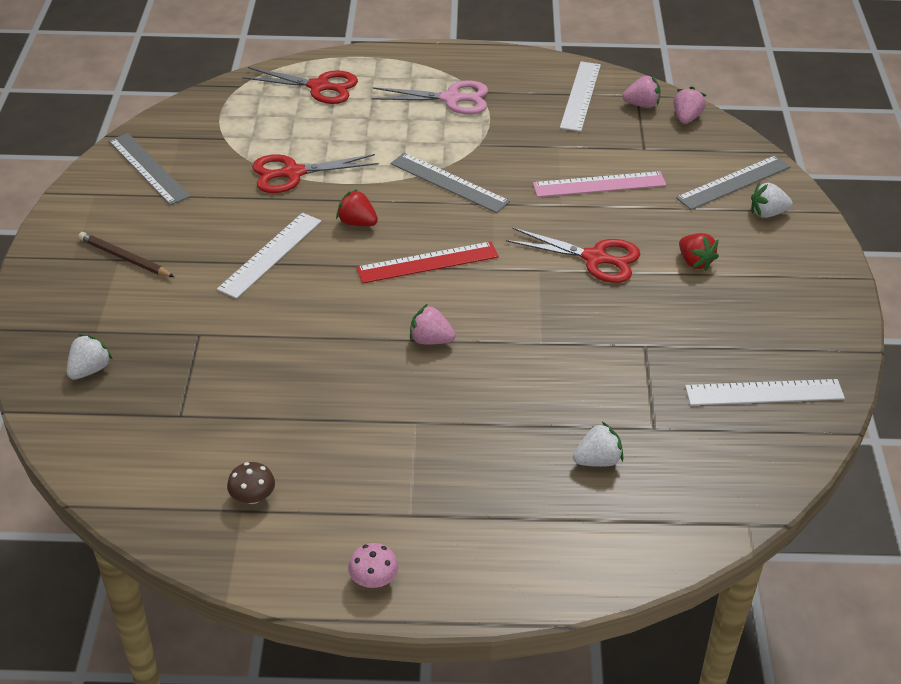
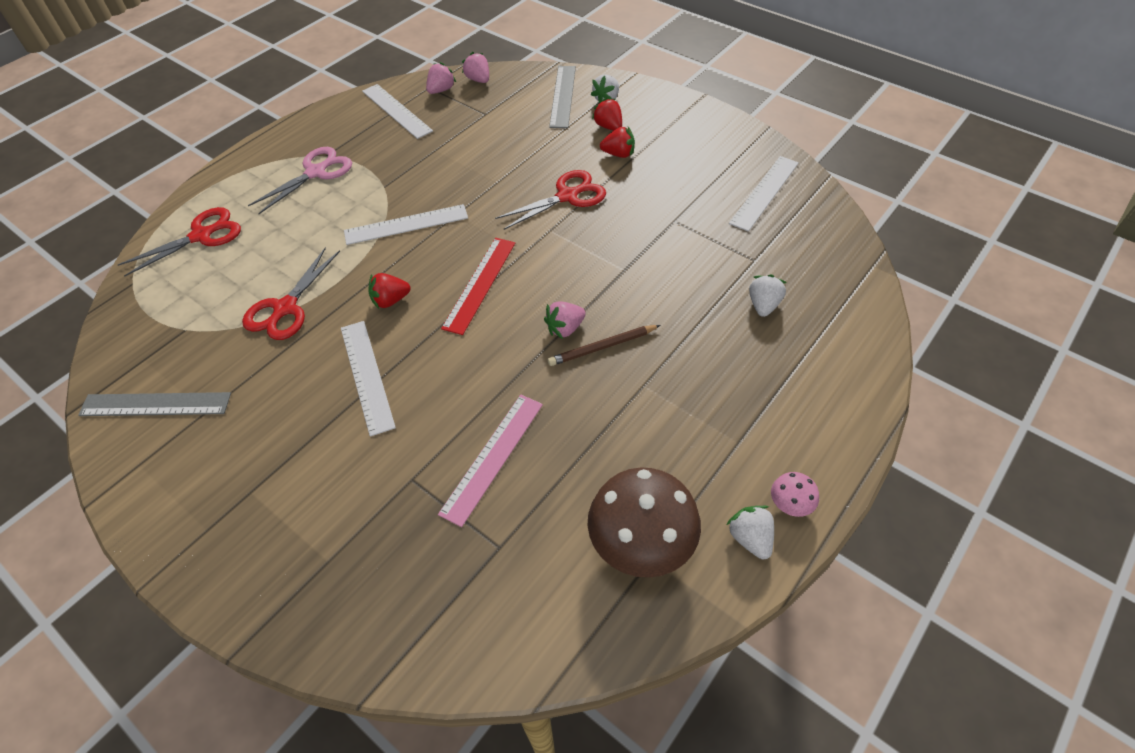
camera: 50 degrees left, 10 degrees up
(90, 370) = (374, 593): white strawberry -> white strawberry (750, 538)
(125, 258) = (254, 486): brown pencil -> brown pencil (602, 347)
(252, 497) = (641, 542): brown mushroom -> brown mushroom, size x2.27
(449, 182) = (406, 224): grey ruler -> white ruler
(599, 184) = (496, 153): pink ruler -> pink ruler (492, 457)
(727, 235) = (608, 126): none -> red strawberry

